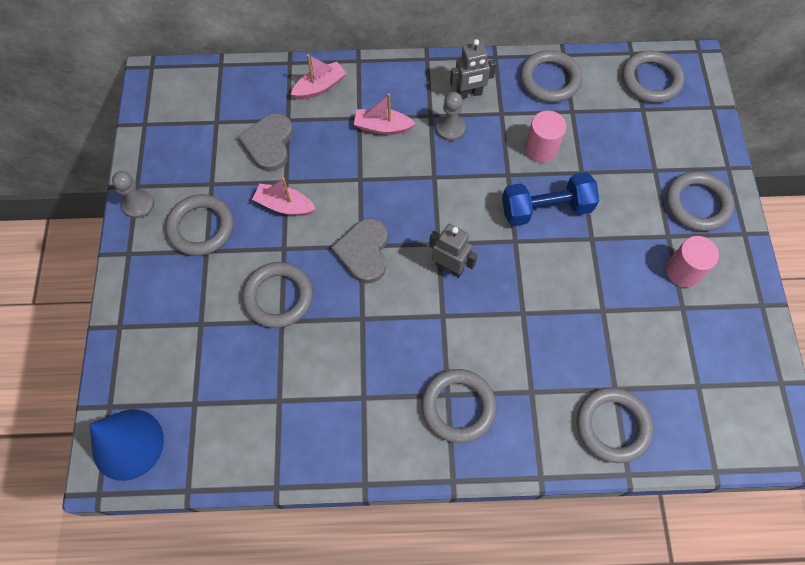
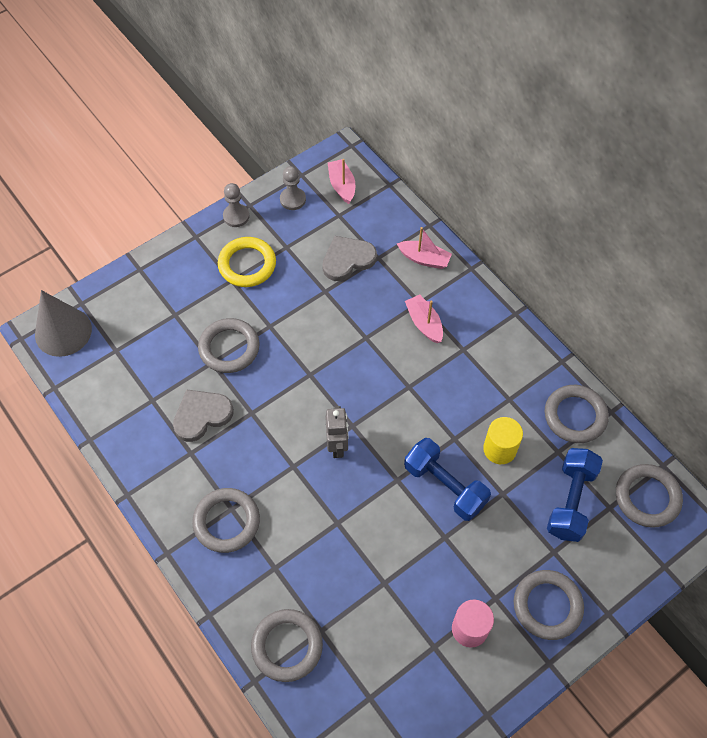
camera: 55 degrees right, 5 degrees down
(128, 444) = (63, 331): blue cone -> grey cone
(201, 227) = (247, 264): grey ring -> yellow ring
(284, 205) = (304, 303): pink boat -> pink boat (342, 185)
(364, 252) = (306, 379): grey heart -> grey heart (202, 415)
(450, 128) = (463, 371): grey pawn -> grey pawn (293, 199)
(469, 94) = (507, 364): grey robot -> none
(541, 149) = (499, 449): pink cylinder -> yellow cylinder
(620, 130) = (570, 501): none -> blue dumbbell

